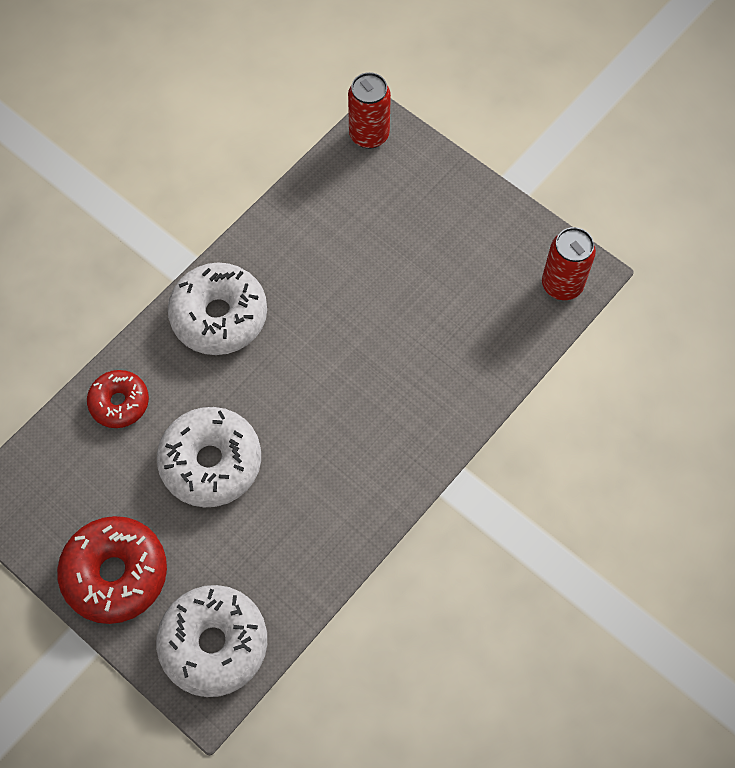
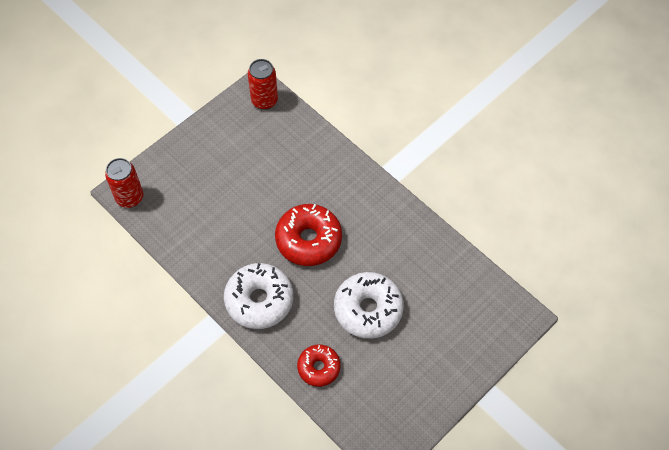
camera: 85 degrees left, 5 degrees down
(115, 574) = (443, 371): red donut -> red donut (308, 240)
(214, 644) = (490, 312): white donut -> none

